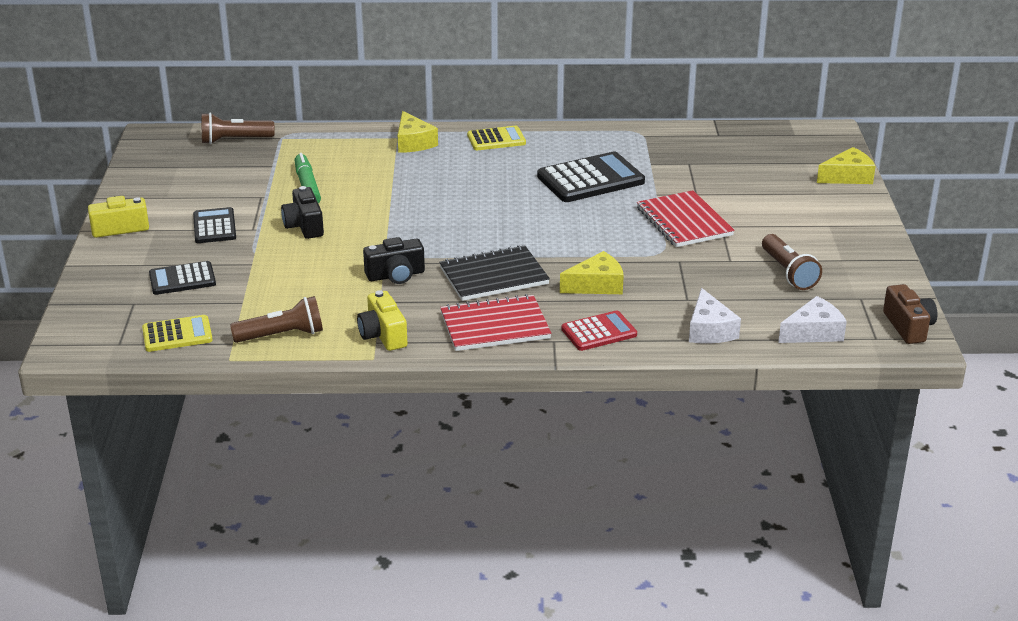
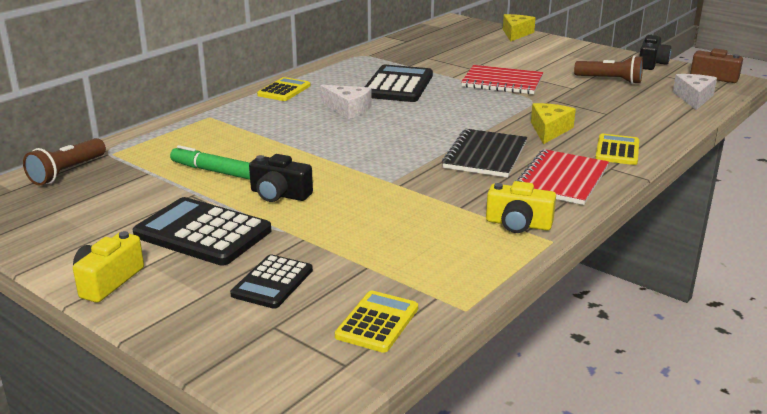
camera: 50 degrees left, 5 degrees down
(214, 226) = (202, 233): black calculator -> black calculator, size x1.66
(282, 335) = (456, 268): brown flashlight -> none
(395, 275) = (427, 187): black camera -> black camera (651, 64)
(413, 142) = (229, 114): yellow cheese -> none
(599, 332) = (617, 150): red calculator -> yellow calculator
(709, 330) = (656, 121): white cheese -> white cheese (348, 109)

